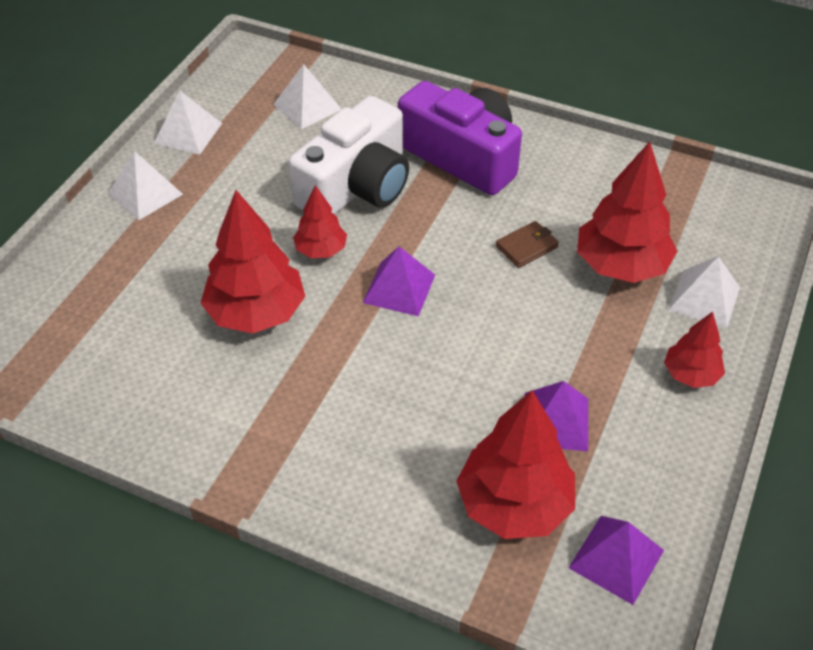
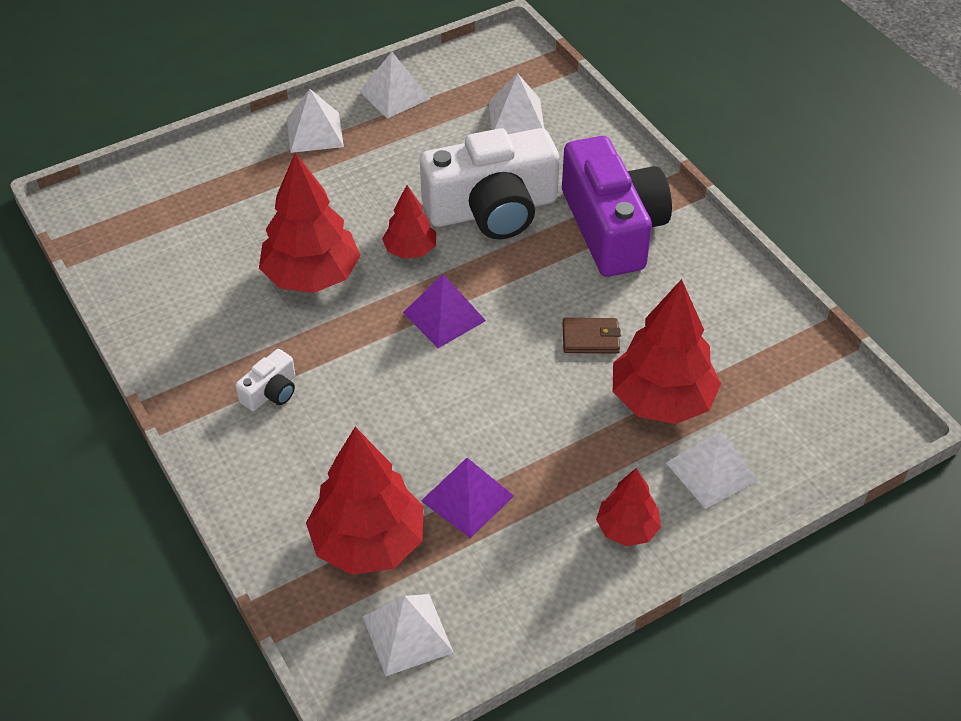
camera: 35 degrees right, 0 degrees up
(313, 428) = (271, 392): none -> white camera
(616, 559) = (407, 634): purple pyramid -> white pyramid

